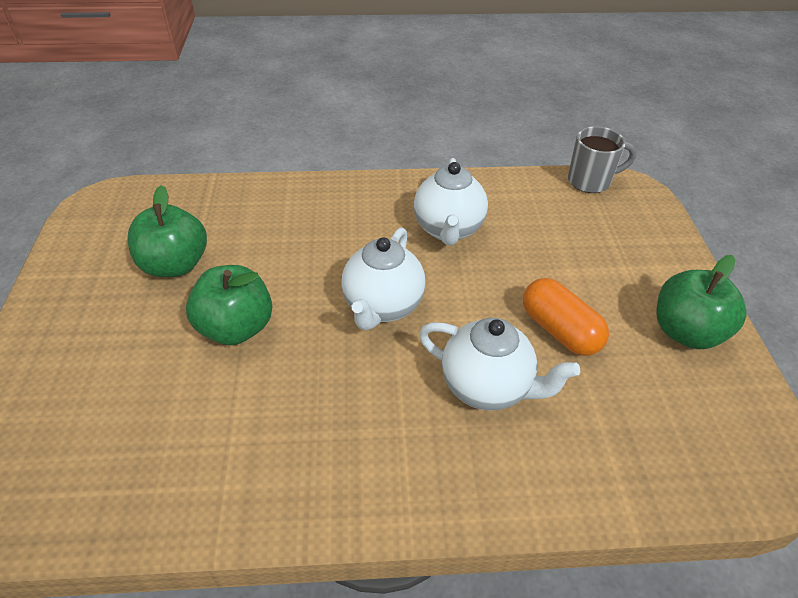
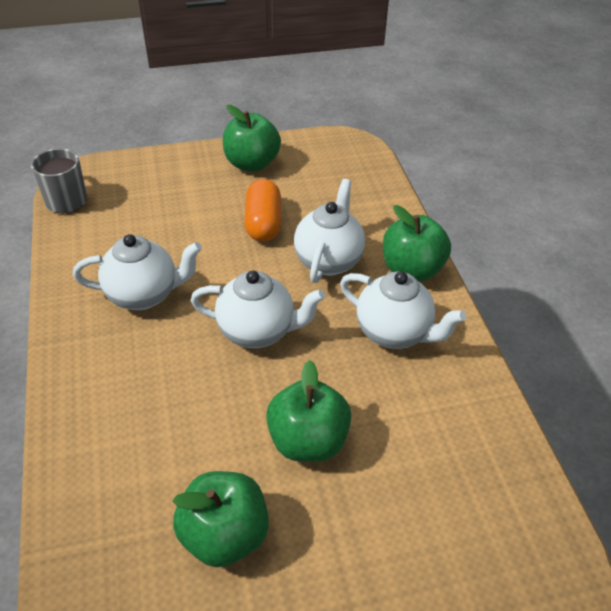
camera: 100 degrees left, 0 degrees up
(351, 433) = (394, 333): none -> white teapot
(461, 483) = (412, 269): none -> green apple
(559, 330) = (263, 223): orange capsule -> orange capsule turned 45 degrees counterclockwise

